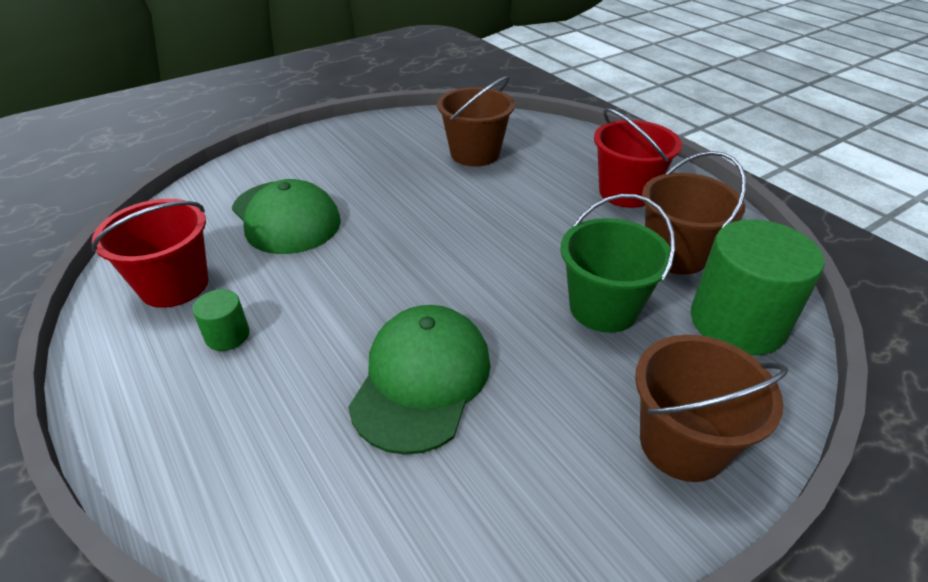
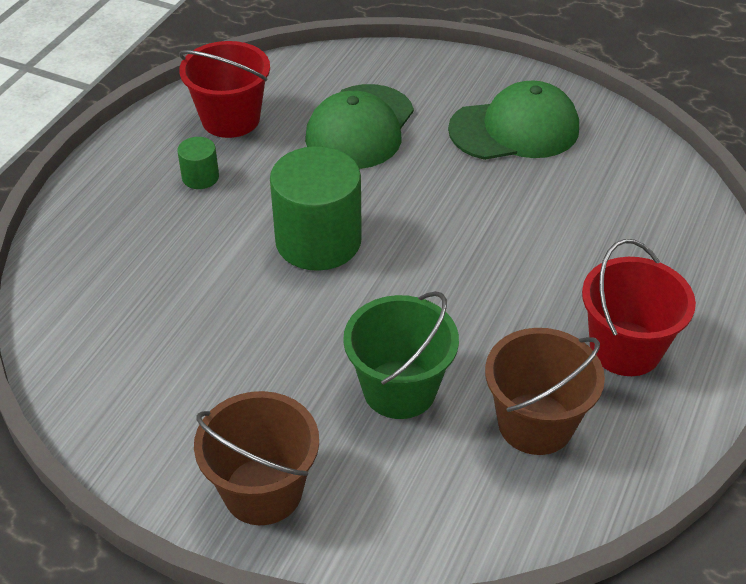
camera: 60 degrees right, 5 degrees up
(422, 380) = (227, 304): green cap -> green cap (514, 129)
(475, 153) = (586, 198): brown bucket -> none
(737, 322) = (456, 500): green cylinder -> green cylinder (318, 241)

